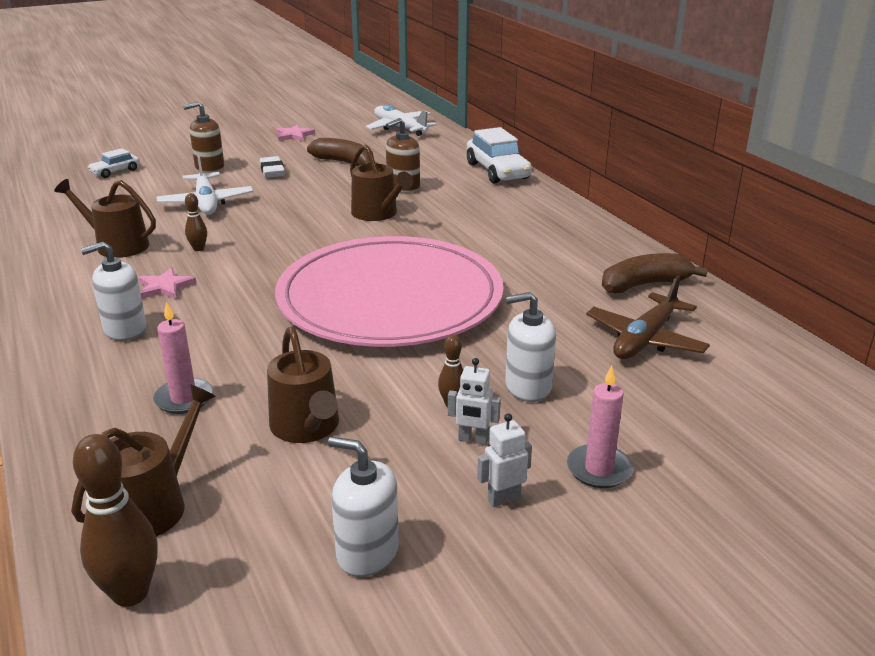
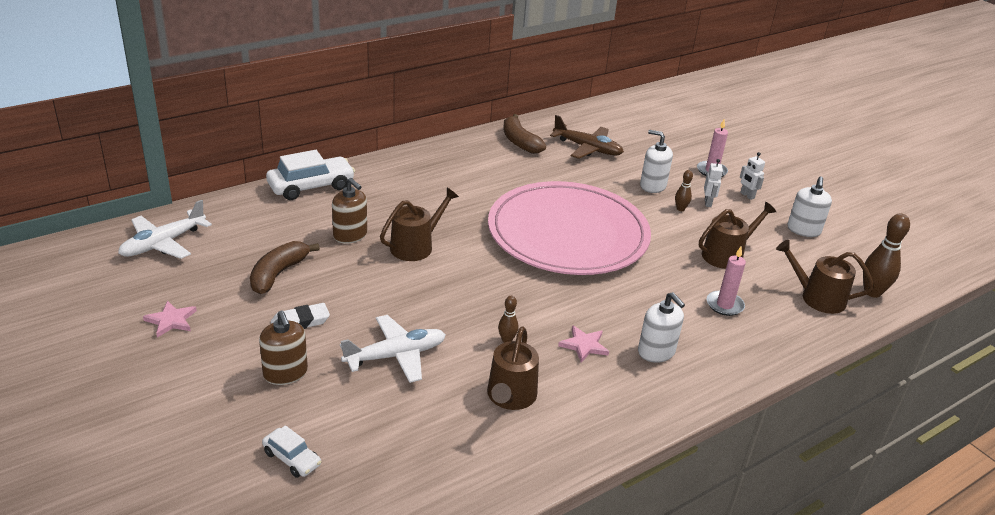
camera: 100 degrees left, 5 degrees up
(528, 387) = (652, 186): white soap dispenser -> white soap dispenser turned 135 degrees clockwise

